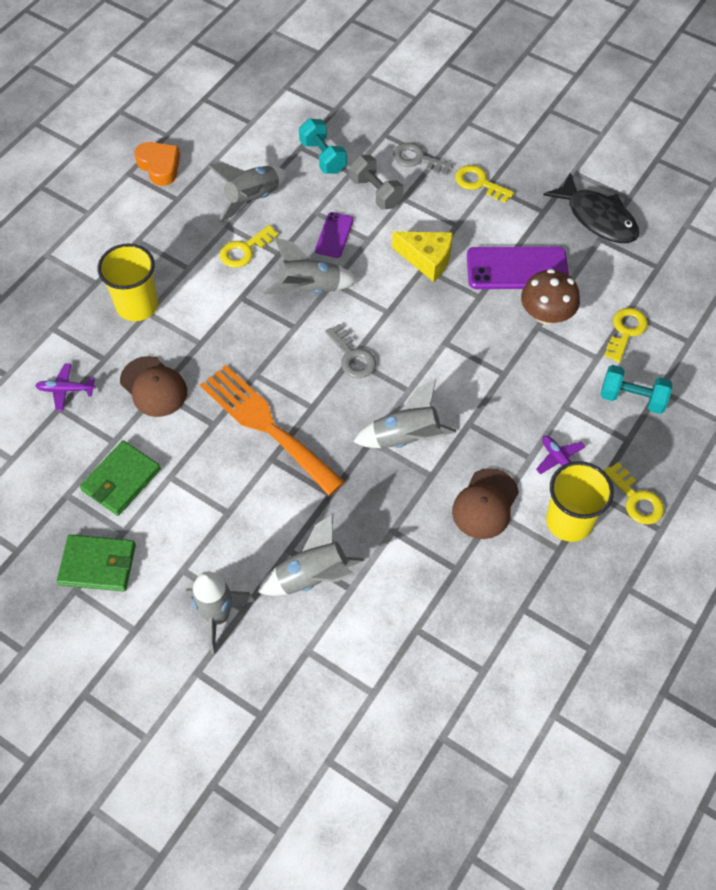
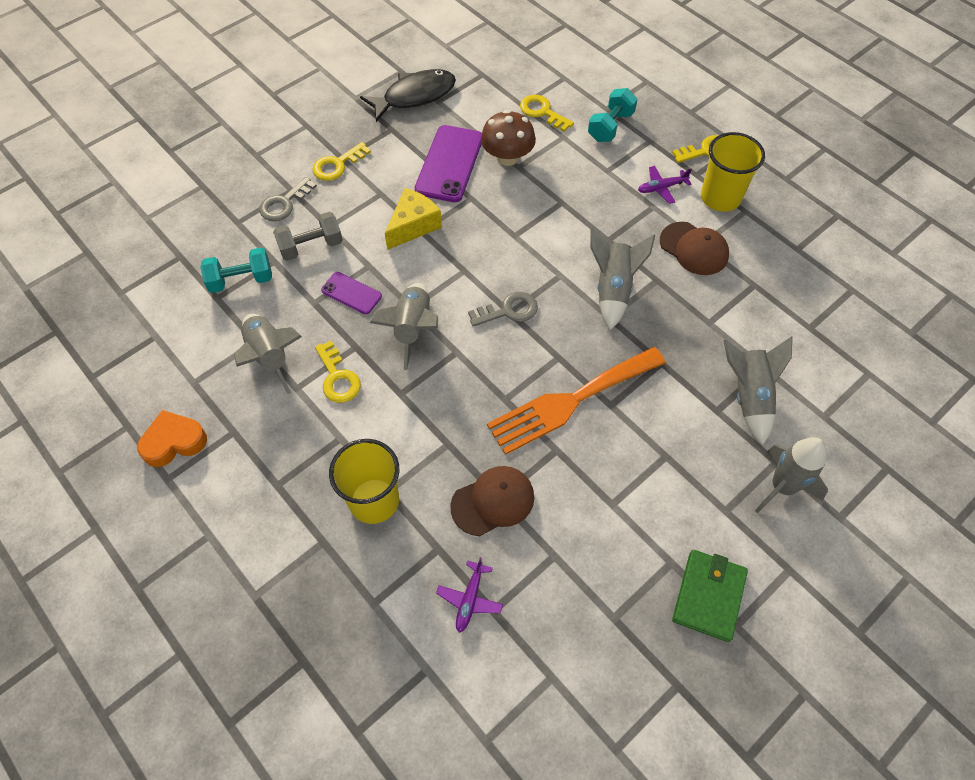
camera: 75 degrees left, 0 degrees up
(121, 480) = (607, 555): green wallet -> none

